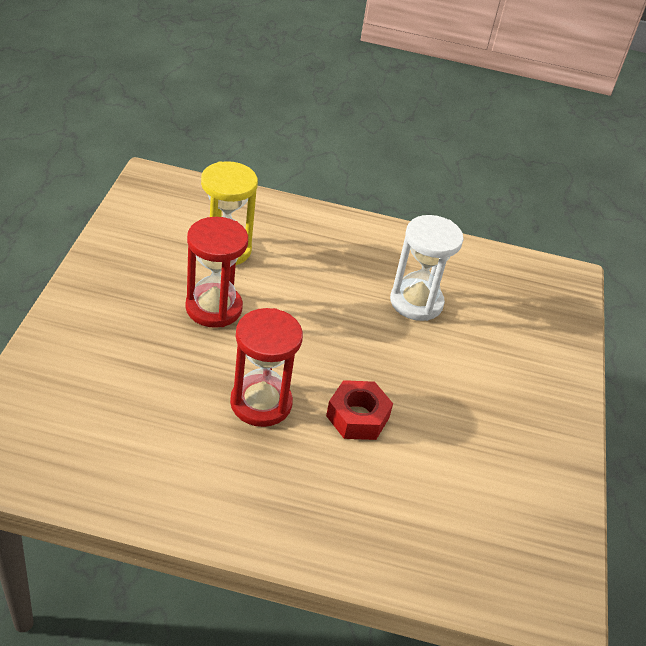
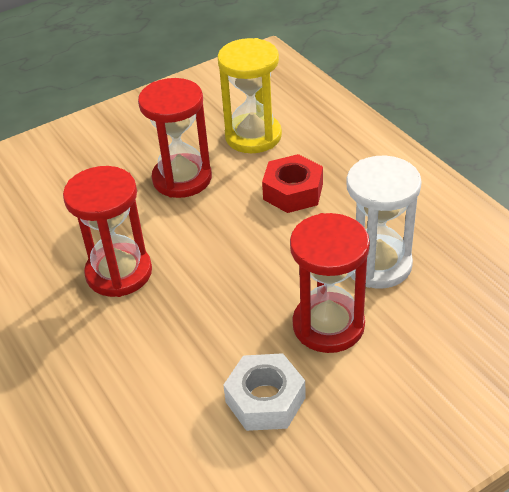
camera: 55 degrees right, 0 degrees up
(357, 417) = (182, 332): red nut -> red nut (293, 192)
(435, 357) = (328, 325): none -> red hourglass
(457, 425) = (265, 400): none -> white nut

